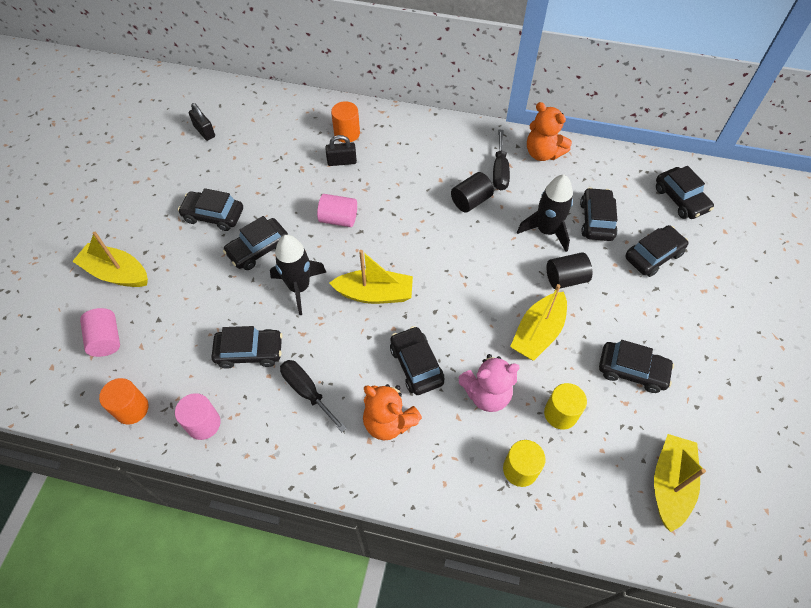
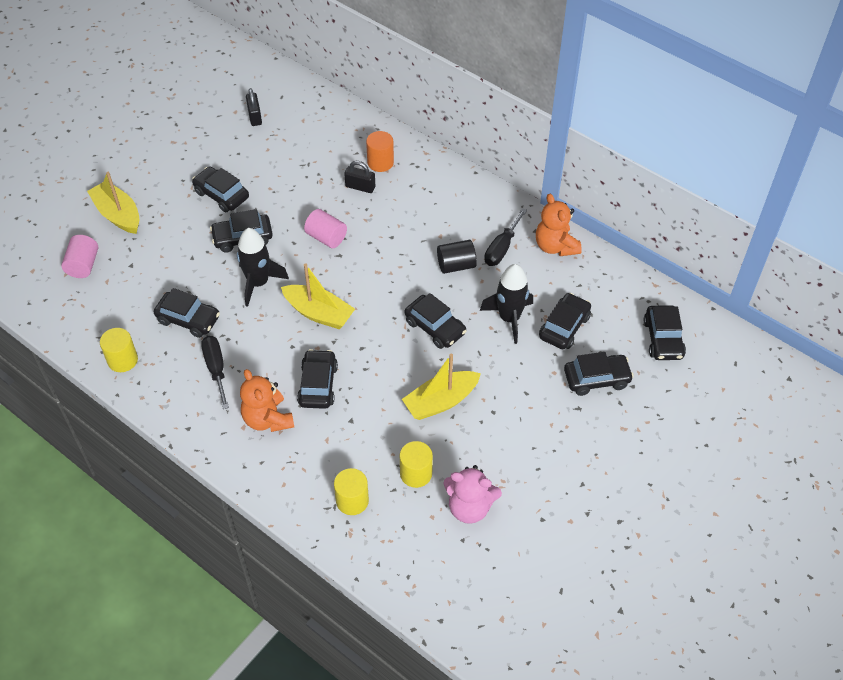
camera: 25 degrees right, 5 degrees down
(132, 409) = (75, 326): orange cylinder -> none
(203, 423) = (122, 360): pink cylinder -> yellow cylinder
(487, 394) = (363, 432): pink teddy bear -> pink teddy bear (469, 507)
(565, 278) = (498, 366): black cylinder -> none
(632, 370) = (504, 466): black car -> black car (435, 327)
(670, 484) = (472, 567): yellow boat -> none

